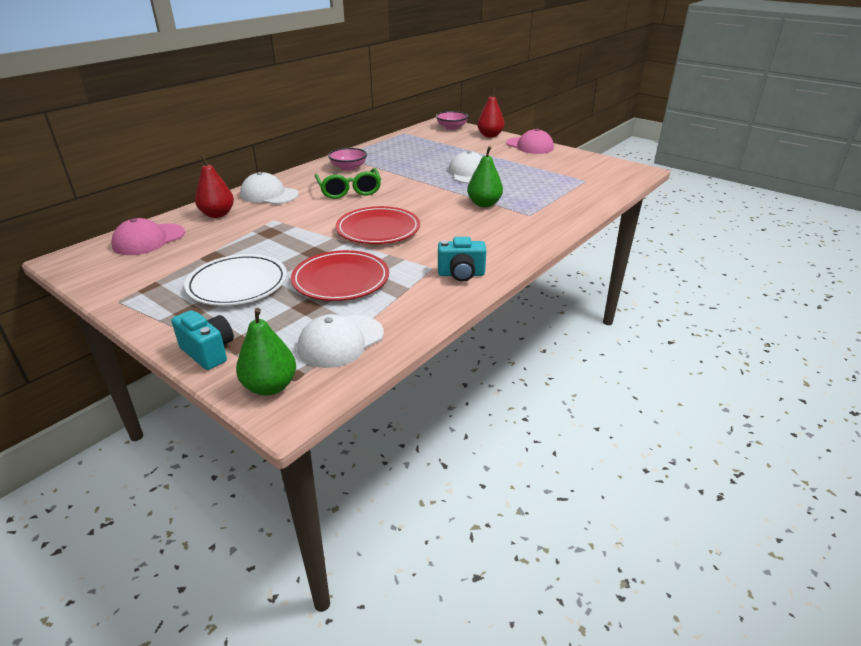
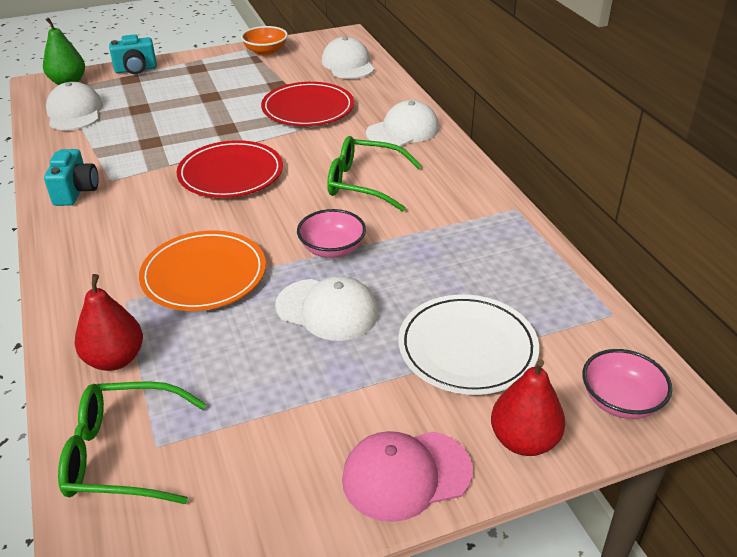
camera: 120 degrees right, 5 degrees up
(124, 289) = (265, 51): none -> orange bowl
(149, 240) = (348, 64): pink cap -> white cap
(217, 214) = (374, 97): red pear -> red pear (115, 359)
(237, 284) = (214, 89): white plate -> white plate (467, 348)
(341, 280) = (158, 131): red plate -> red plate (308, 109)
(348, 168) = (452, 203): pink bowl -> pink bowl (332, 249)
(461, 274) = (76, 192): turquoise camera -> turquoise camera turned 150 degrees clockwise
(484, 204) = (204, 275): green pear -> orange plate
(599, 184) = (123, 454): none -> green glasses

